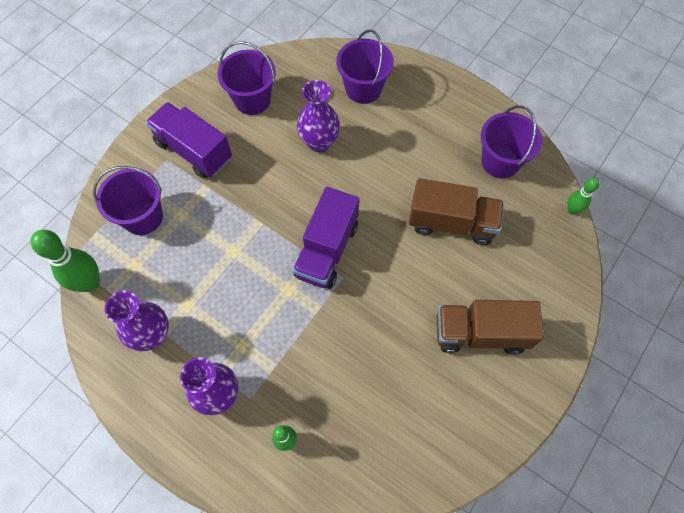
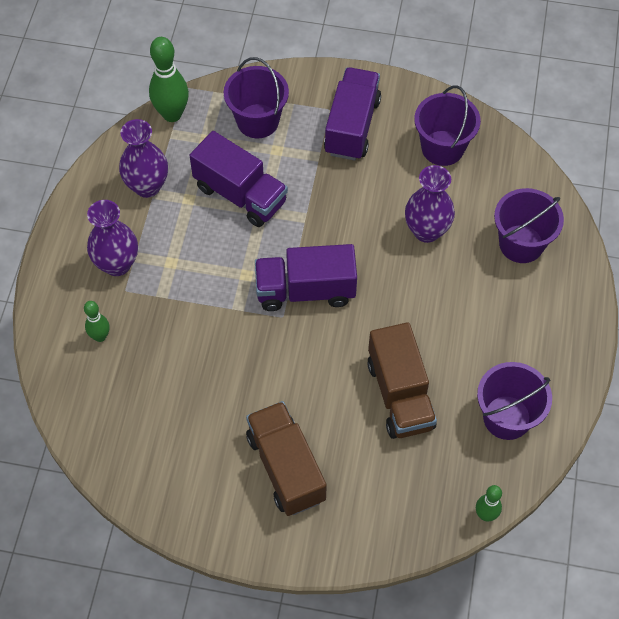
camera: 65 degrees right, 5 degrees down
(207, 261) = (240, 194): none -> purple truck

